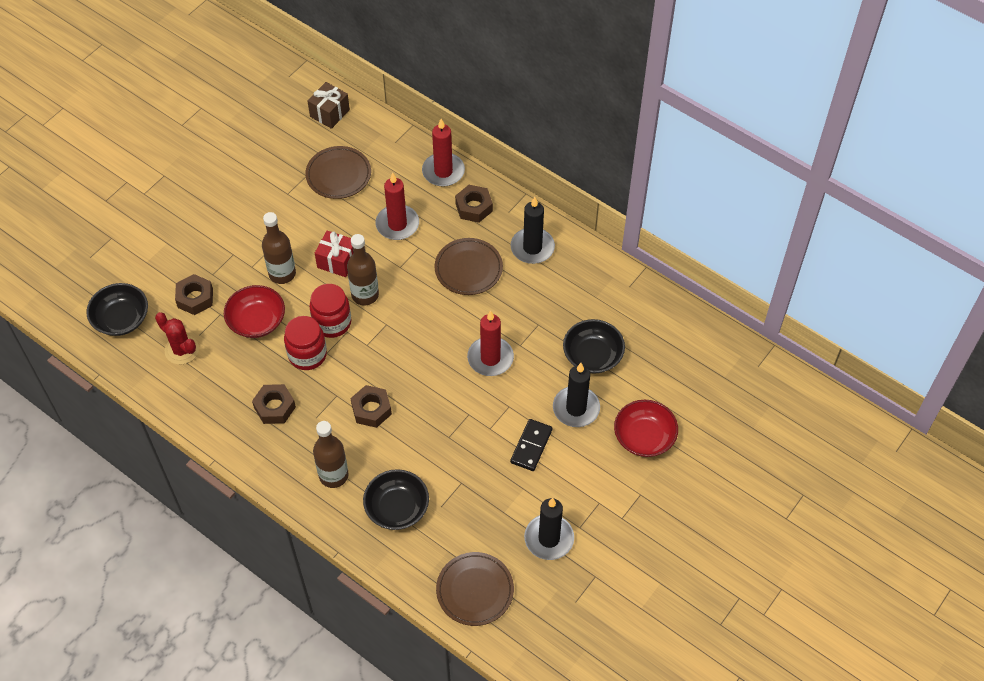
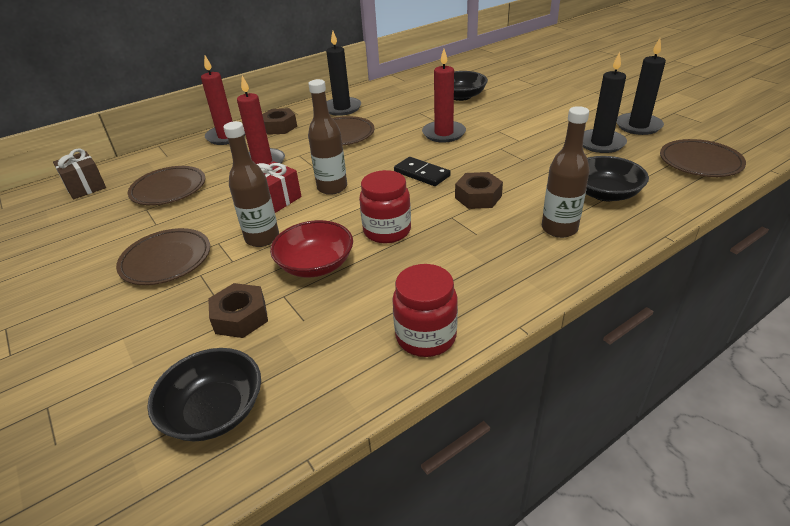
camera: 70 degrees left, 20 degrees down
(182, 350) = (319, 341): red cactus -> none
(245, 225) = (166, 260): none -> brown plate
(275, 407) = (451, 263): brown nut -> none
(332, 323) = (354, 210): red jar -> red jar (426, 336)
(531, 446) = (542, 125): black domino -> black domino (422, 174)
(576, 408) = (509, 106): black candle -> black candle (601, 143)
(644, 437) = (542, 86): red bowl -> none

